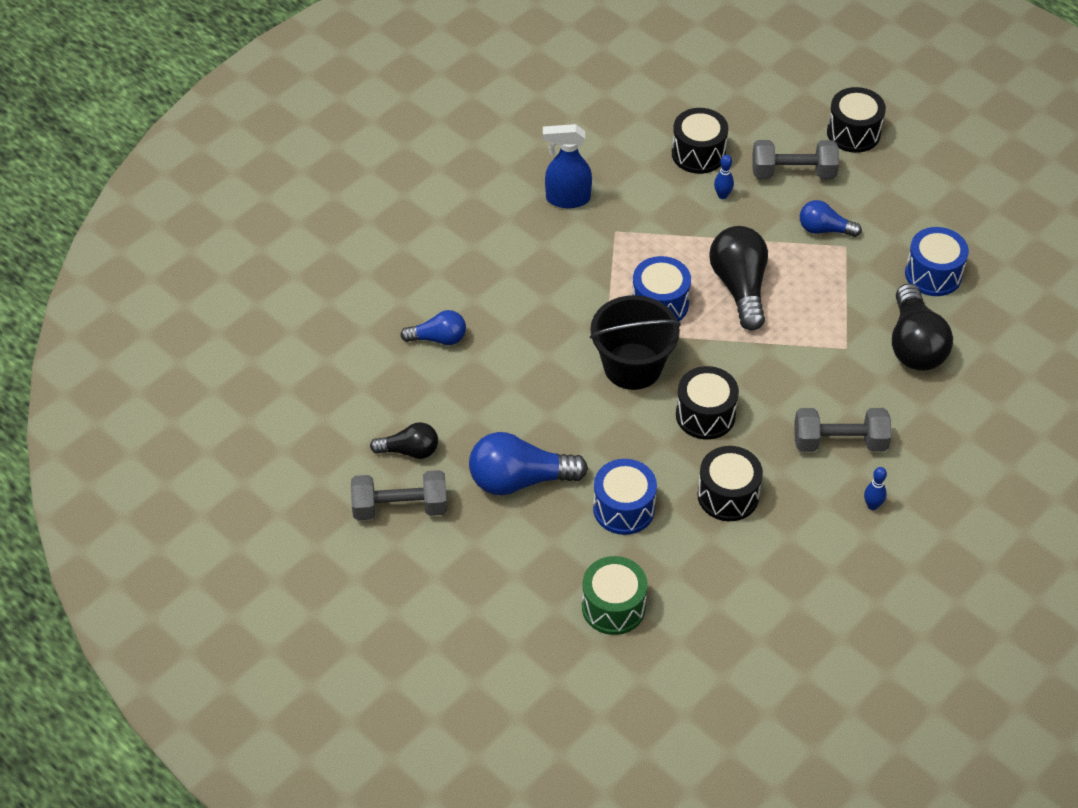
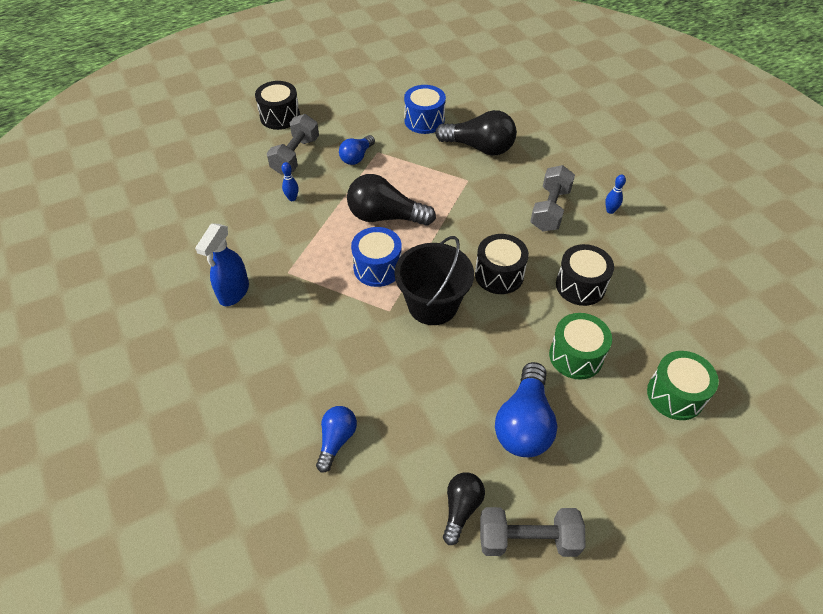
camera: 70 degrees left, 0 degrees up
(400, 507) = (528, 539): grey dumbbell -> grey dumbbell turned 75 degrees clockwise
(624, 508) = (576, 356): blue drum -> green drum
(698, 153) = (242, 199): black drum -> none

